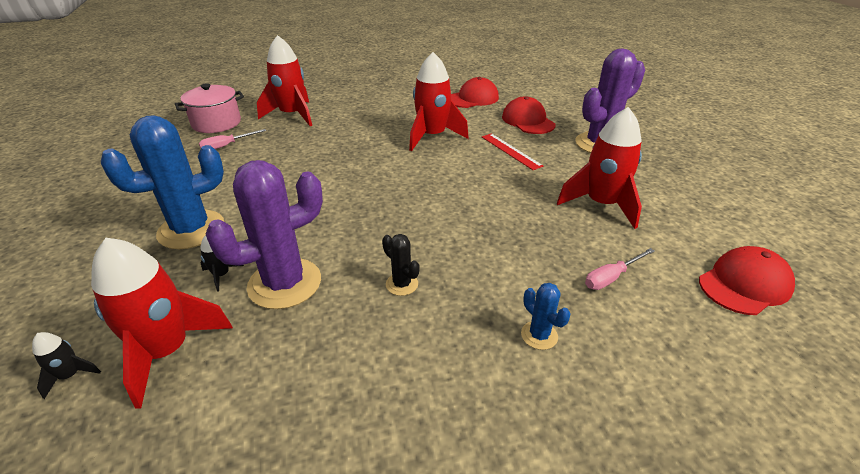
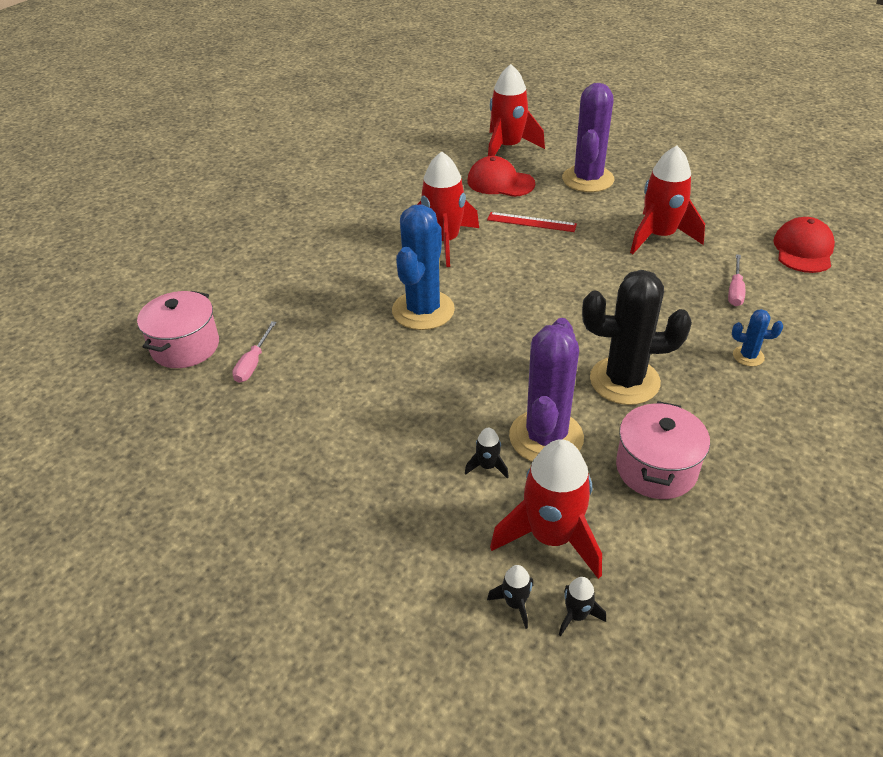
camera: 40 degrees left, 5 degrees up
(77, 421) = (576, 615): none -> black rocket
(191, 230) = (388, 454): blue cactus -> blue cactus (423, 310)
(292, 115) = (258, 291): red rocket -> red rocket (508, 147)
(313, 364) = (656, 469): none -> pink pot
(402, 284) = (624, 381): black cactus -> black cactus, size x2.22
(473, 98) = (414, 179): red cap -> none

